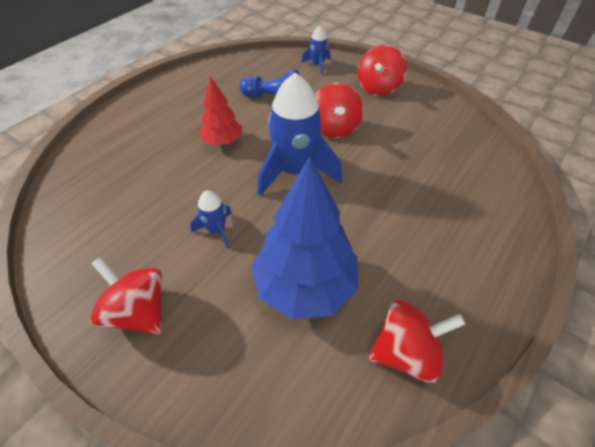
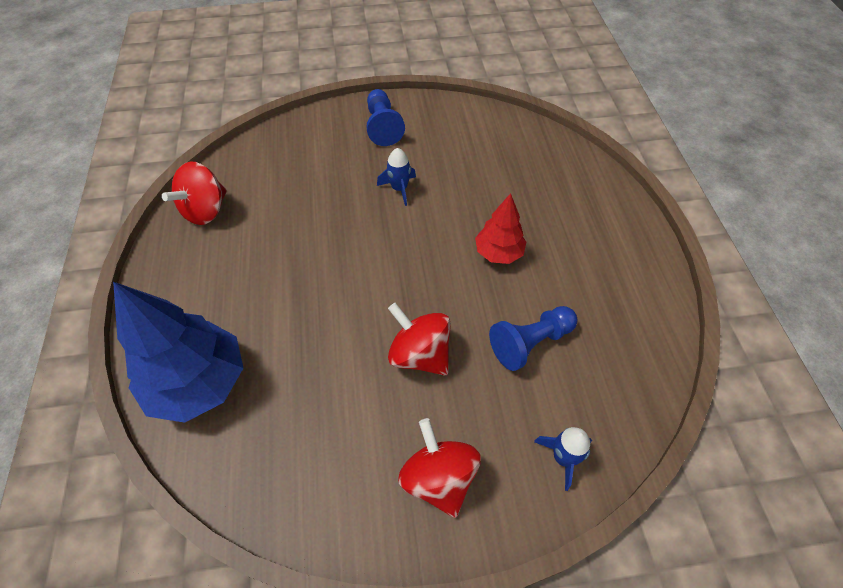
camera: 135 degrees right, 5 degrees up
(138, 311) = (382, 126): red spinning top -> blue pawn
(295, 171) = (400, 274): blue rocket -> none
(305, 286) = (300, 201): blue tree -> blue tree (198, 383)

